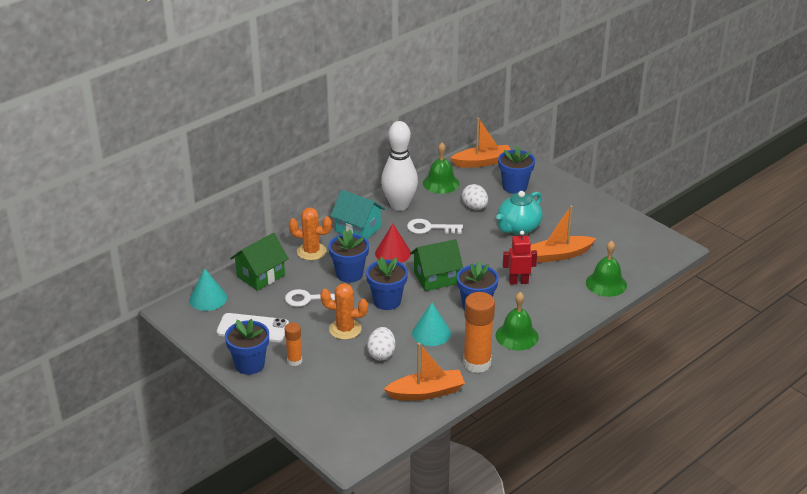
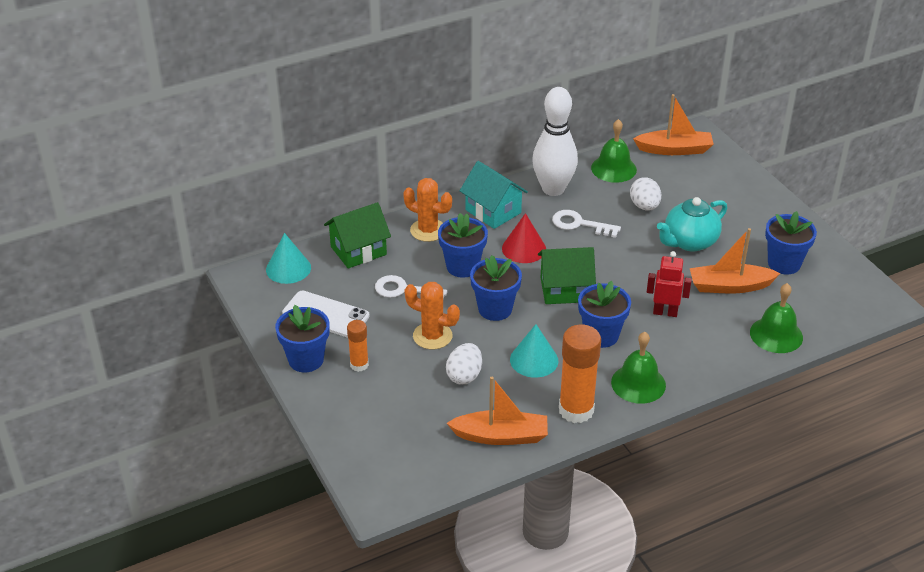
camera: 15 degrees right, 5 degrees up
(514, 187) = (703, 188): blue flower pot -> blue flower pot (784, 263)

